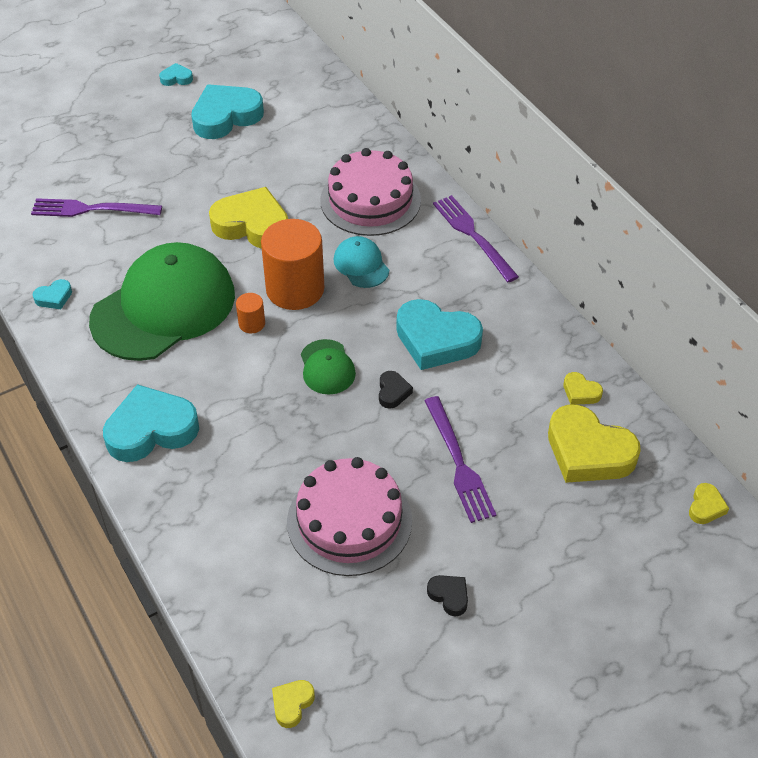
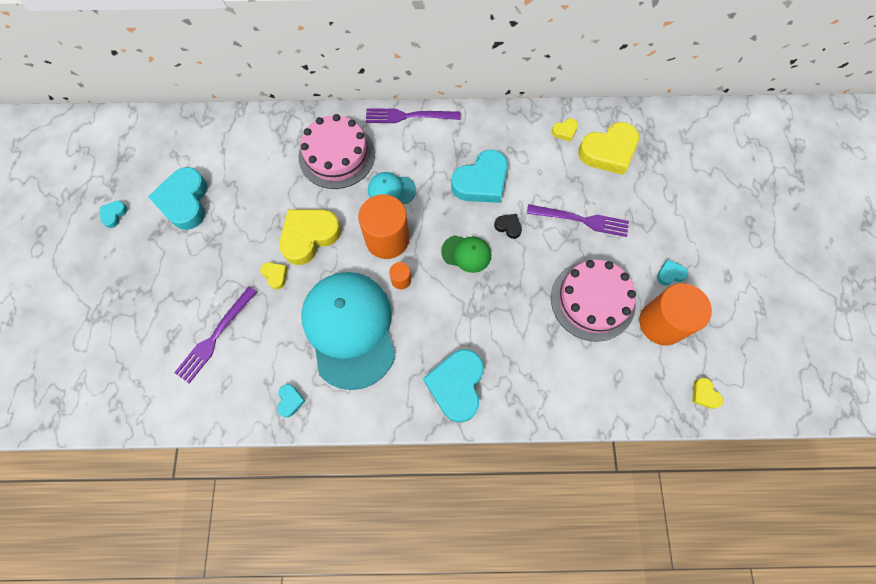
camera: 60 degrees left, 20 degrees up
(164, 307) = (349, 329): green cap -> turquoise cap
(367, 613) = (661, 323): none -> orange cylinder
(449, 596) = (670, 274): black heart -> turquoise heart
(706, 507) = (672, 120): yellow heart -> yellow heart (275, 275)

